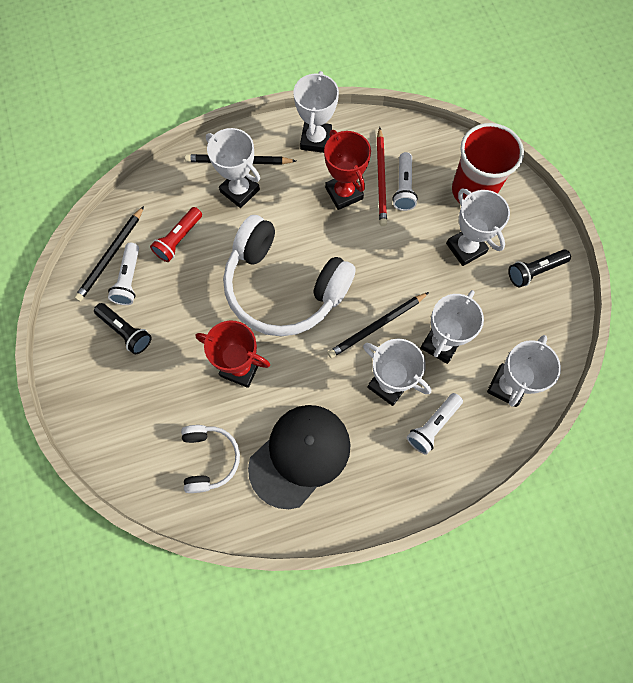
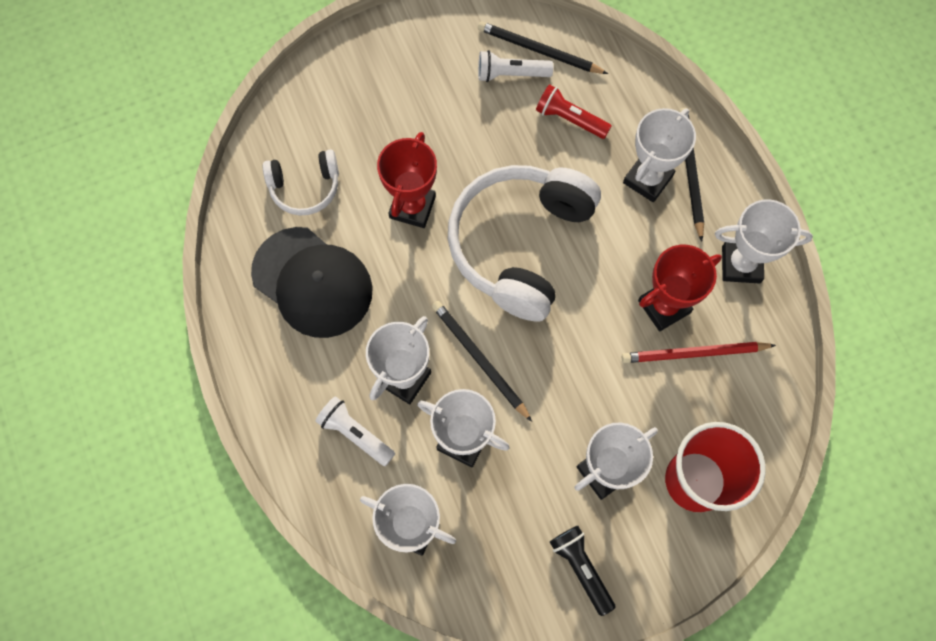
camera: 85 degrees right, 0 degrees up
(125, 331) = (447, 81): black flashlight -> none
(403, 188) = (685, 384): white flashlight -> none

